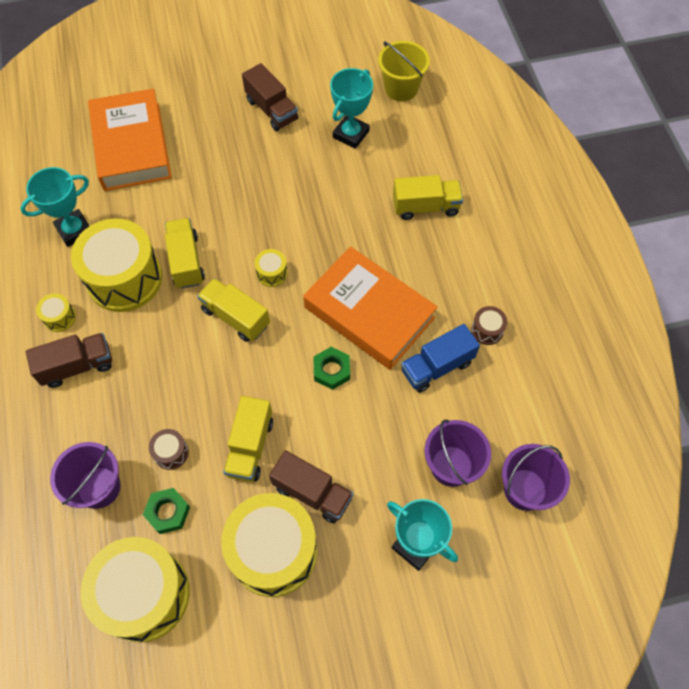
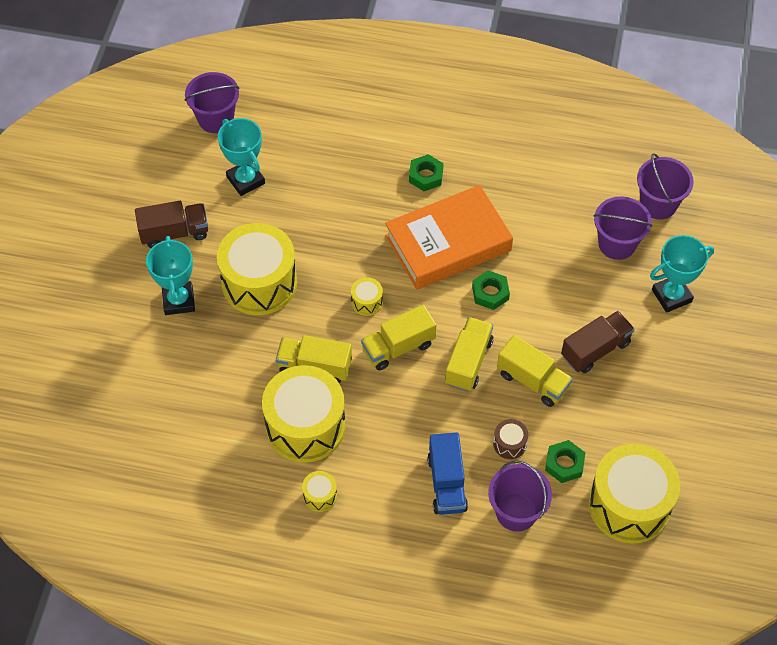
camera: 65 degrees left, 5 degrees down
(74, 230) = (222, 454): turquoise trophy -> turquoise trophy (178, 301)
(77, 366) = (383, 495): brown truck -> none
(131, 146) = (144, 370): orange book -> none
(273, 551) = (633, 396): yellow drum -> yellow drum (259, 282)
(401, 88) = (216, 119): yellow bucket -> purple bucket
(425, 207) = (362, 157): yellow truck -> yellow truck (468, 362)
(434, 264) = (426, 176): none -> green nut
(437, 366) = (525, 216): blue truck -> blue truck (446, 483)
(487, 330) = (509, 167): brown drum -> none

